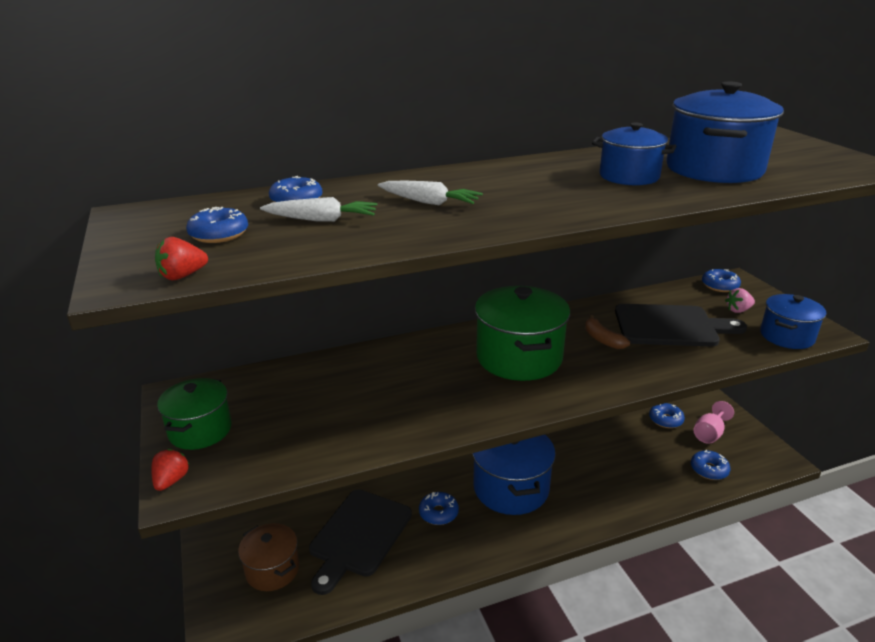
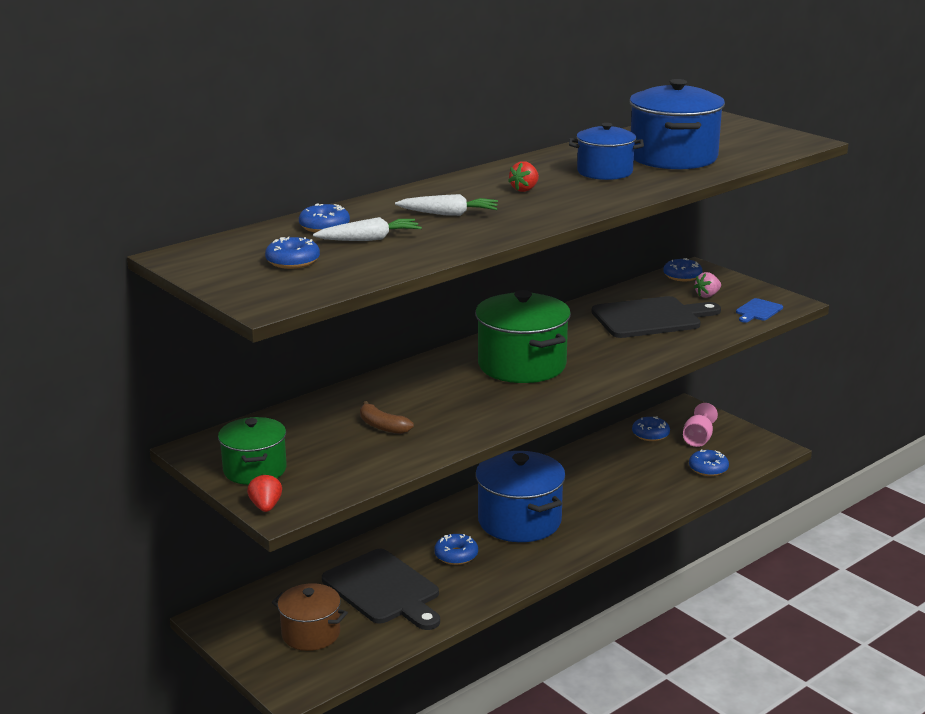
camera: 20 degrees left, 5 degrees down
(182, 276) = (308, 293): red strawberry -> red strawberry (525, 189)
(358, 535) = (383, 590): black cutting board -> black cutting board turned 45 degrees counterclockwise
(602, 339) = (592, 338): brown banana -> brown banana (382, 426)
(787, 336) = (758, 311): blue pot -> blue cutting board

